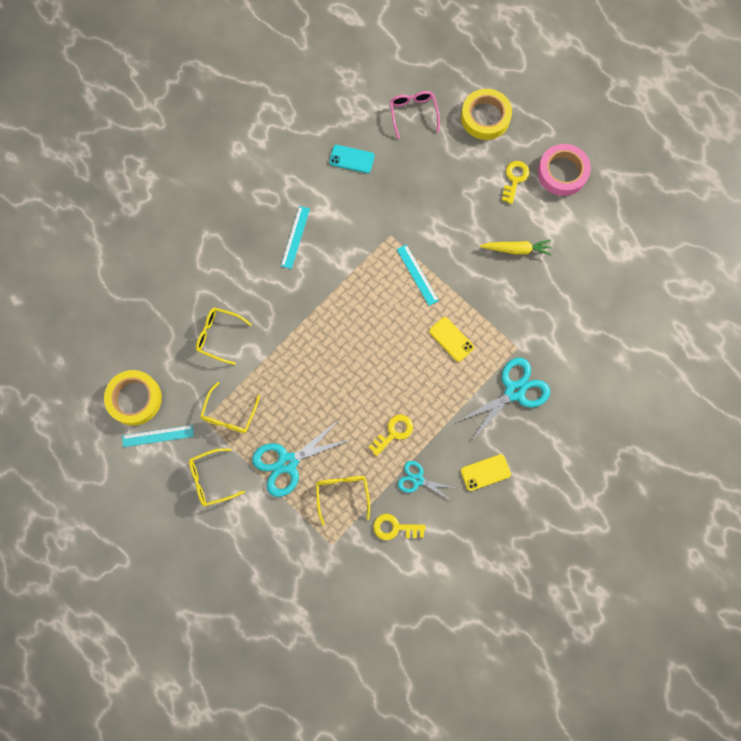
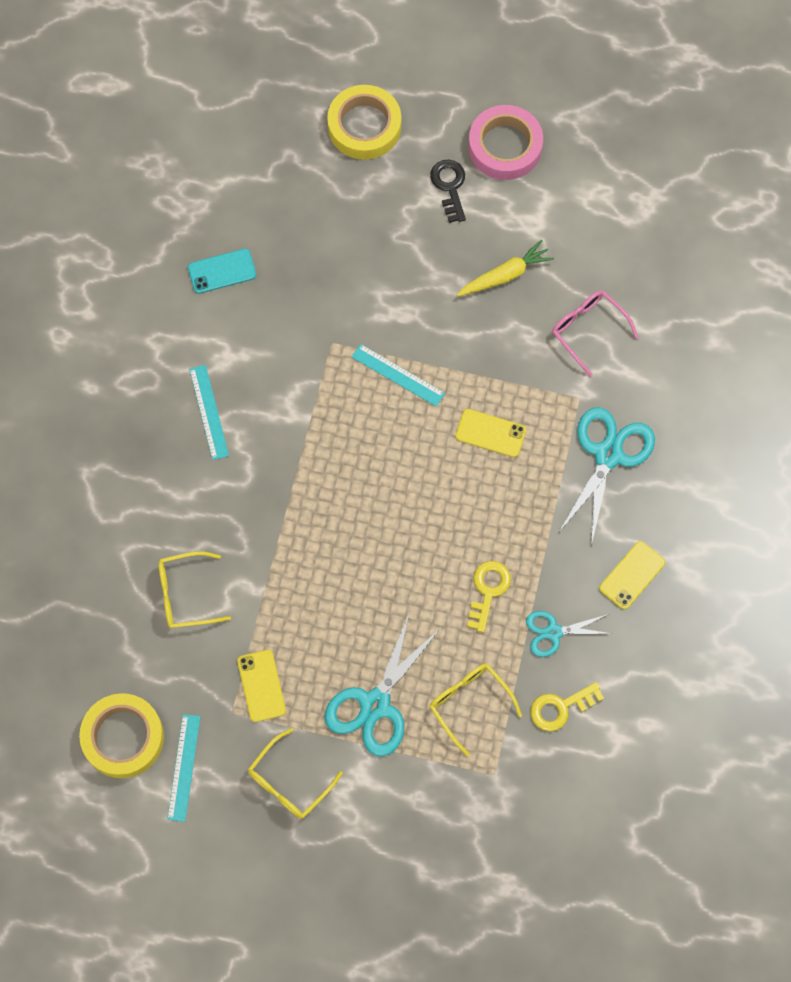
camera: 30 degrees left, 5 degrees down
(158, 436) = (184, 767): turquoise ruler -> turquoise ruler turned 45 degrees counterclockwise
(229, 413) = (261, 686): yellow glasses -> yellow phone
(413, 114) = (268, 170): pink glasses -> pink glasses (588, 331)
(514, 179) = (449, 187): yellow key -> black key

